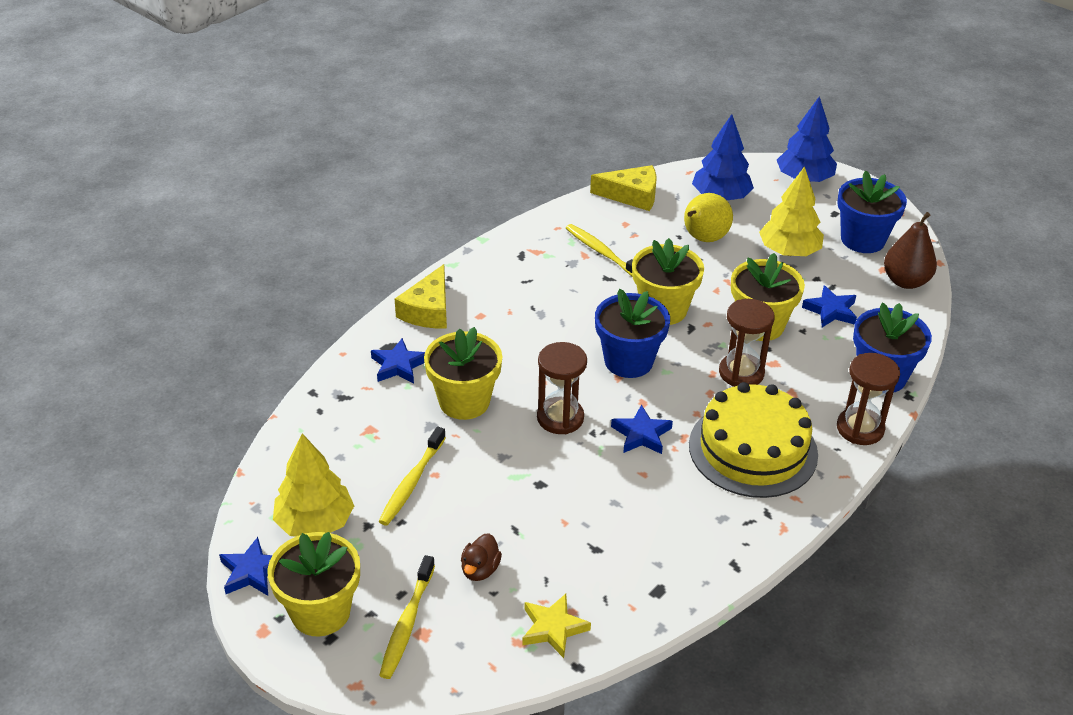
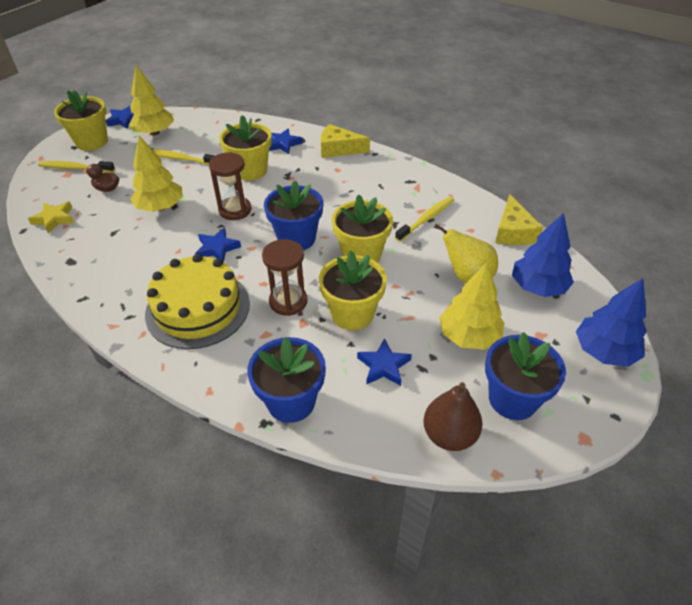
camera: 85 degrees right, 5 degrees up
(541, 499) = (160, 207): none -> yellow tree
(860, 428) = (219, 380): brown hourglass -> none

